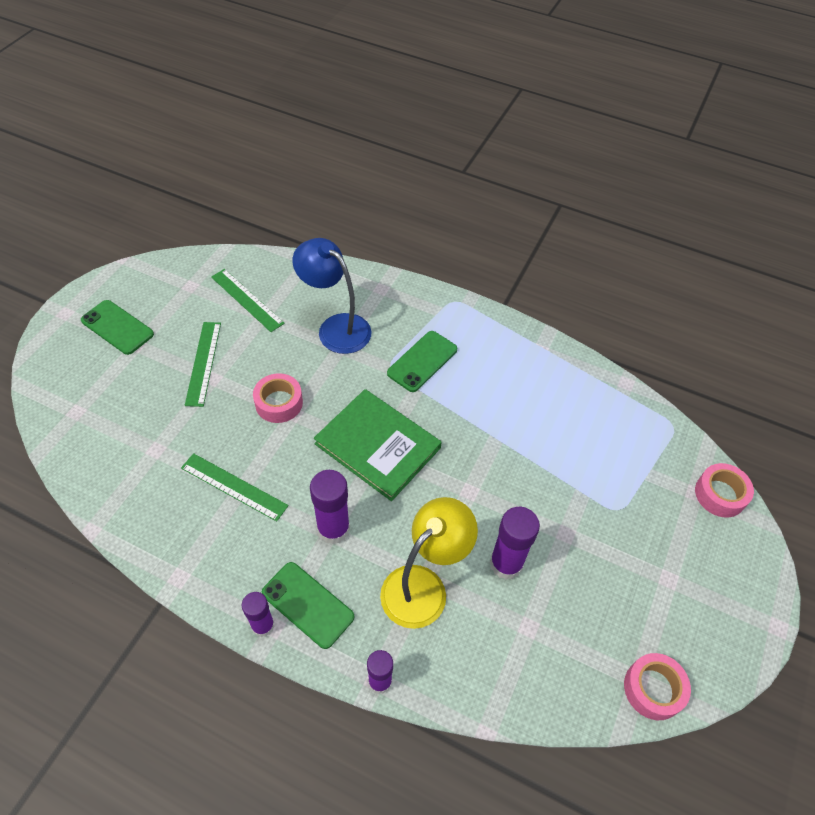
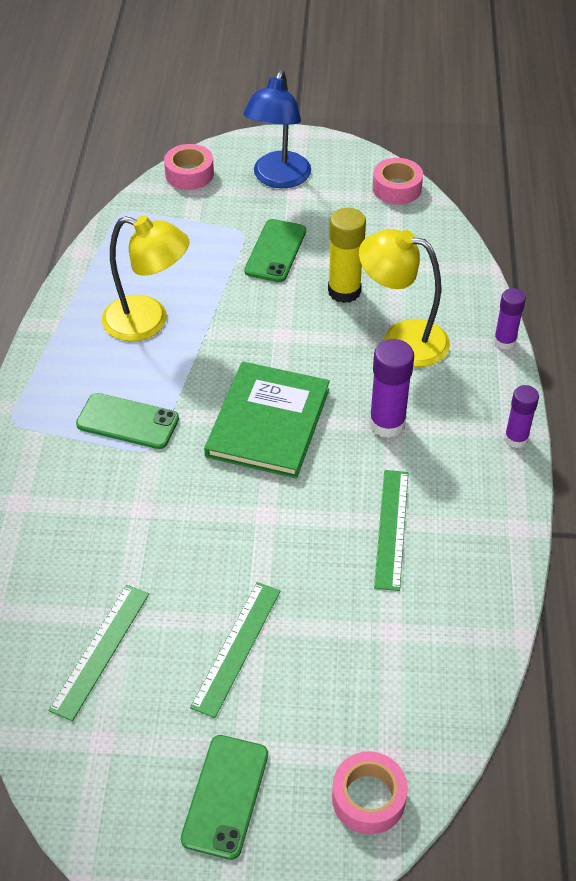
camera: 110 degrees left, 5 degrees down
(203, 363) = (237, 648): green ruler -> green ruler turned 45 degrees counterclockwise
(279, 403) = (258, 535): pink tape -> pink tape (368, 798)
(308, 604) = (474, 414): green phone -> green phone (275, 251)
(336, 327) = (109, 525): blue lamp -> blue lamp (278, 178)
(506, 564) = (344, 291): purple glue stick -> yellow glue stick
(523, 403) = (148, 322): none -> yellow lamp

